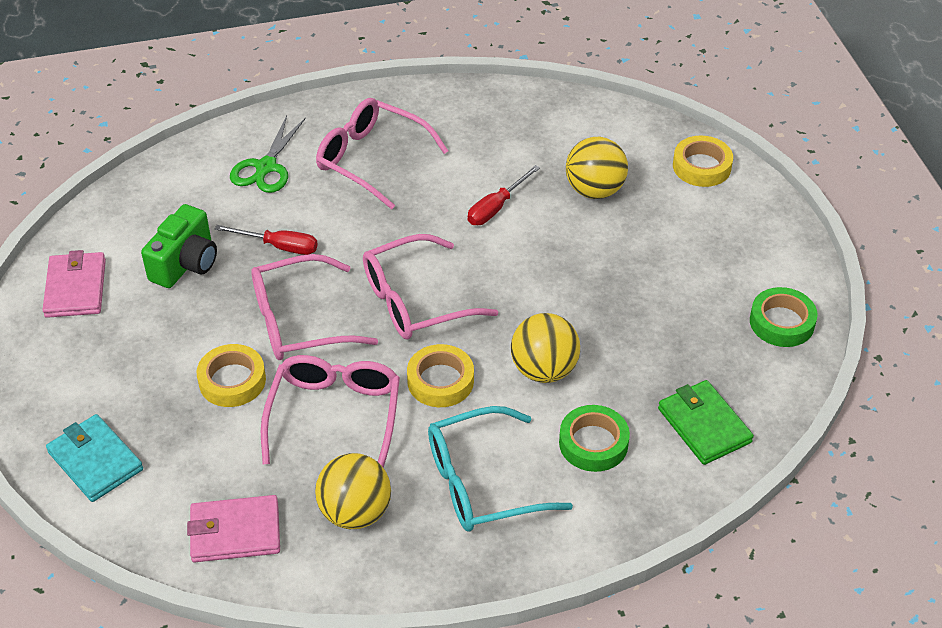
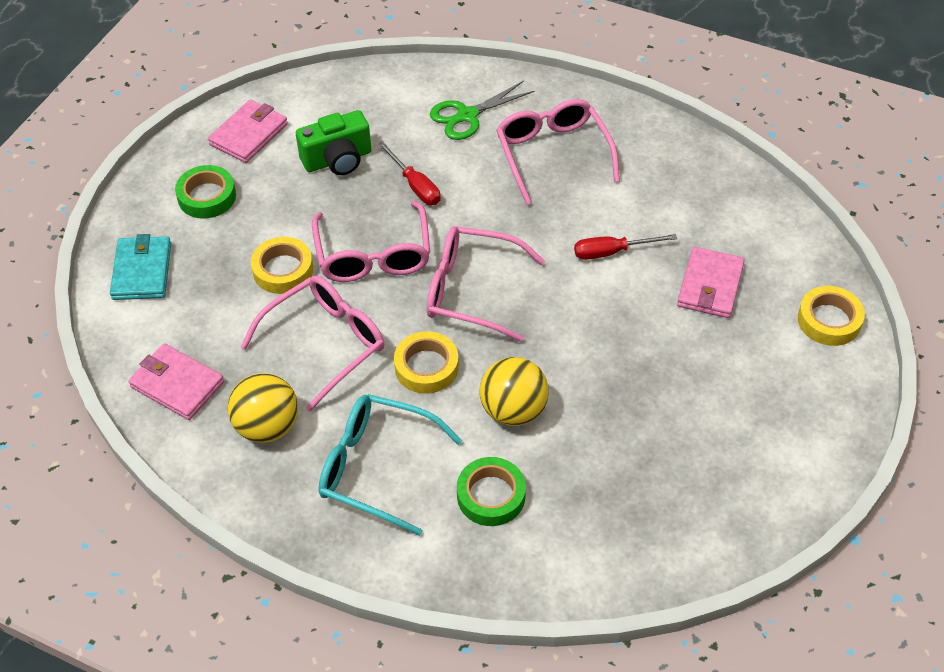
camera: 40 degrees right, 5 degrees up
(300, 321) = (373, 254): pink glasses -> pink glasses turned 120 degrees counterclockwise
(594, 190) = (710, 286): yellow ball -> pink wallet
(704, 425) = (595, 543): green wallet -> none
(781, 322) = (756, 502): green tape -> green tape (207, 196)

